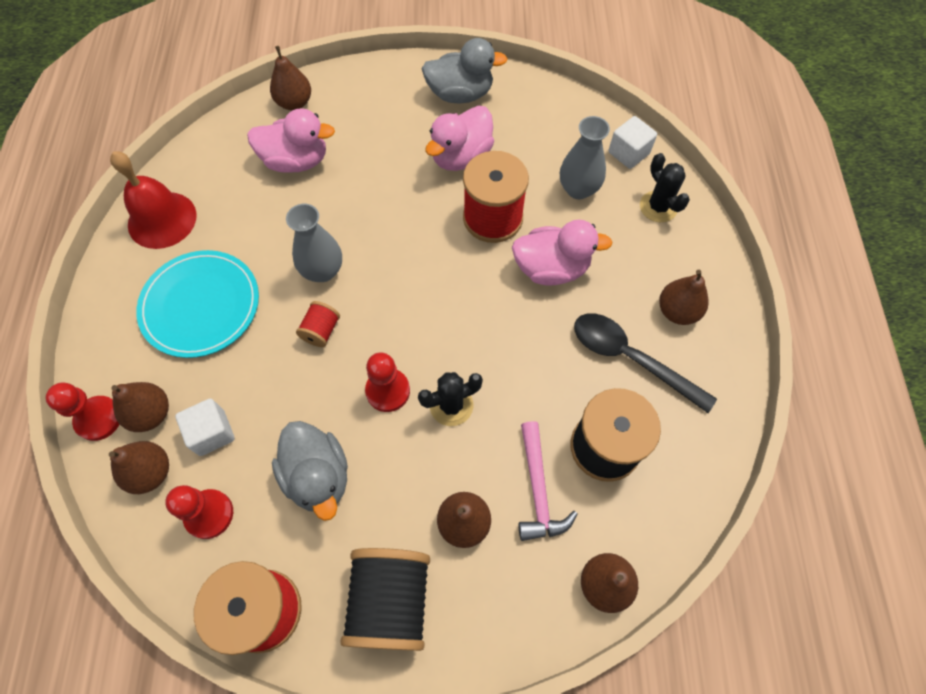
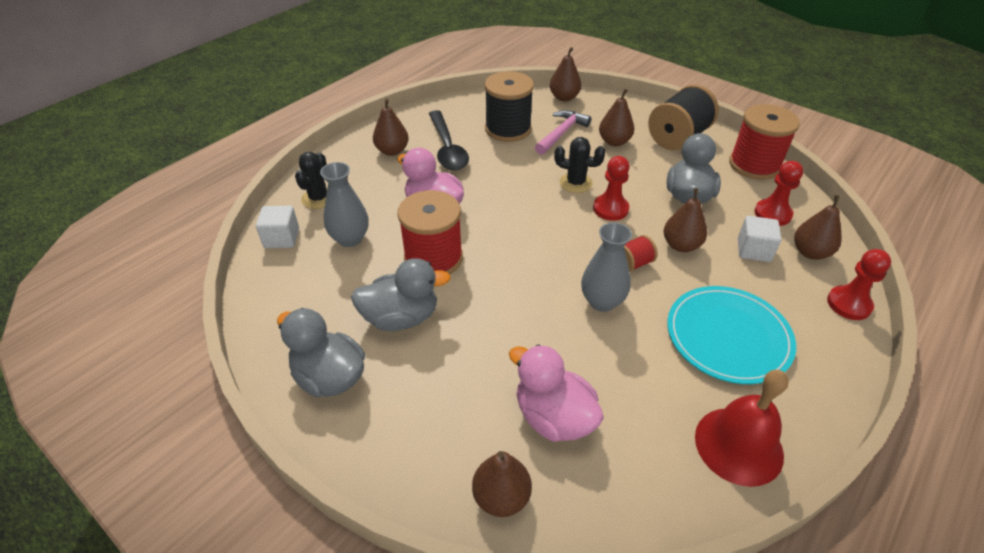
camera: 140 degrees left, 20 degrees down
(151, 414) = (801, 285): brown pear -> brown pear (681, 245)
(461, 156) = (401, 318): pink duck -> grey duck

